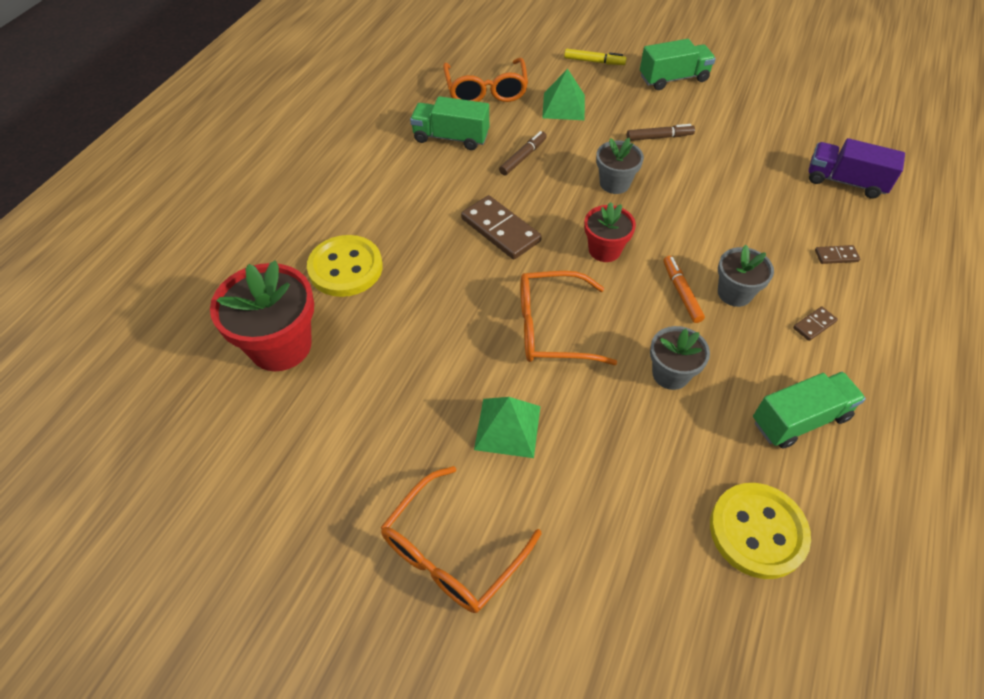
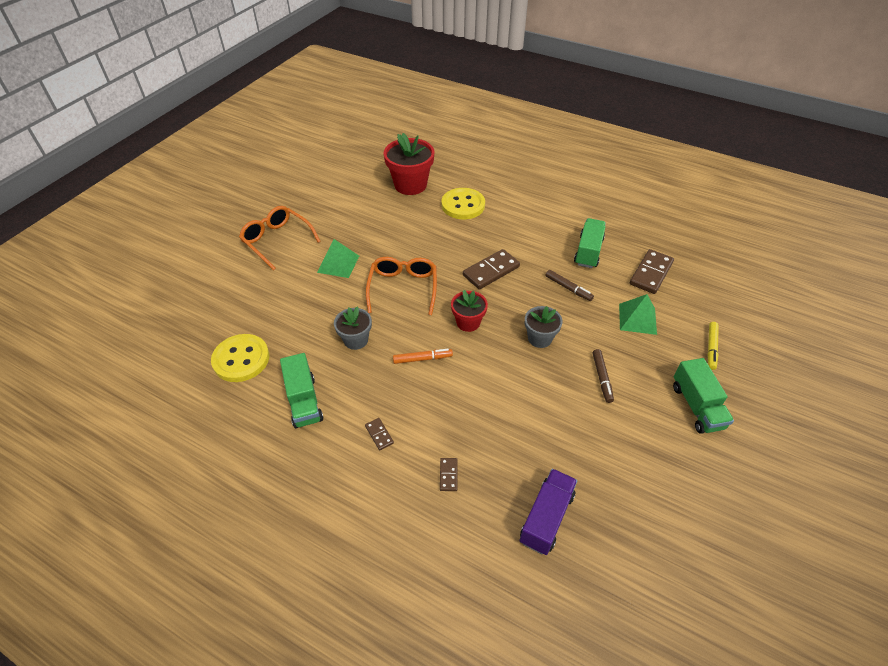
camera: 95 degrees right, 5 degrees down
(486, 90) = (651, 273): orange glasses -> brown domino
(734, 293) = (417, 391): grey flower pot -> none

